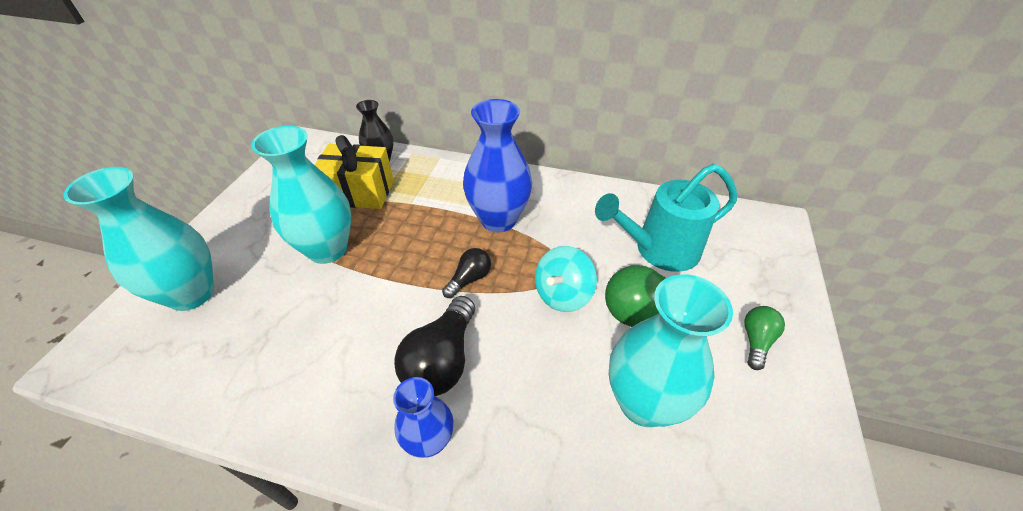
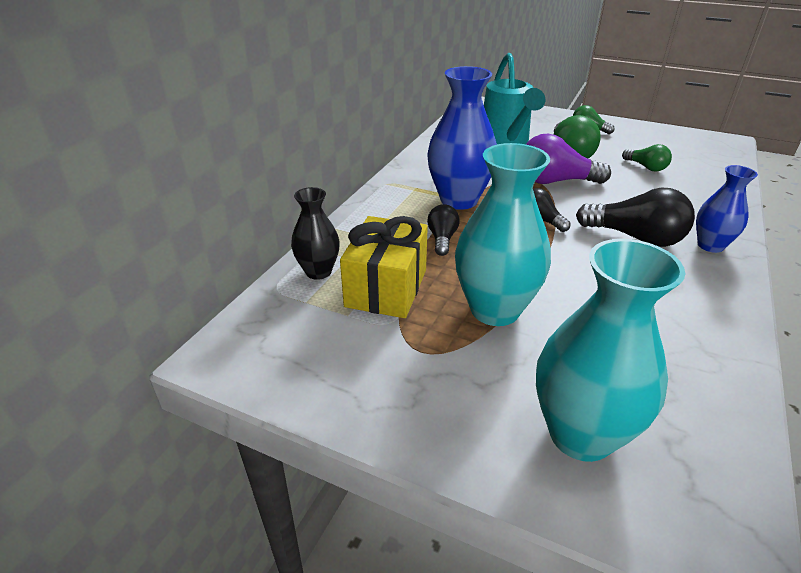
camera: 80 degrees left, 10 degrees down
(427, 214) = (442, 239): none -> black light bulb
(562, 294) = (555, 181): turquoise spinning top -> purple light bulb
(643, 402) = (646, 167): turquoise vase -> green light bulb

